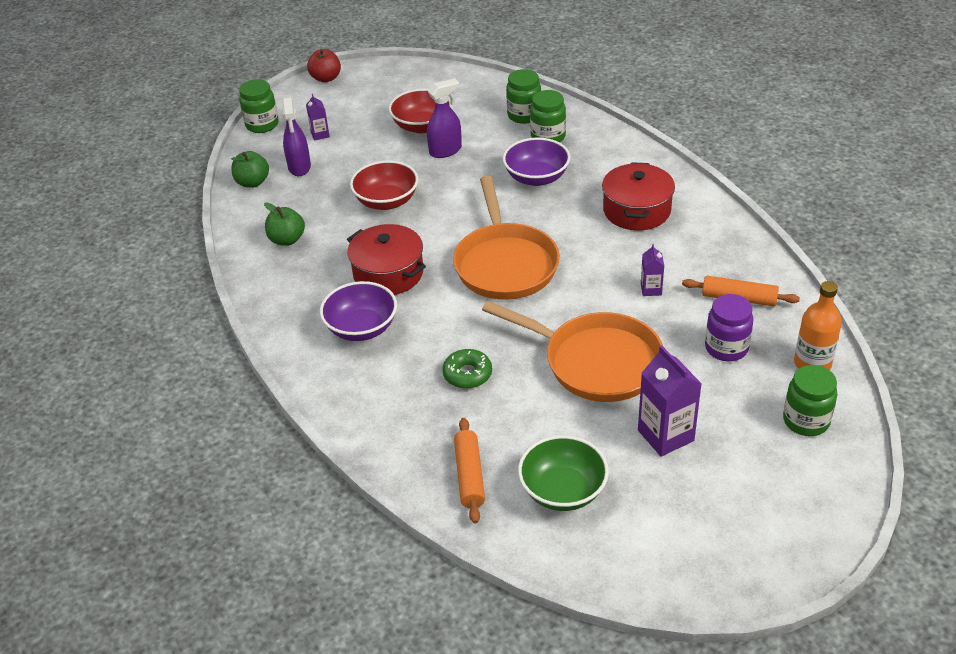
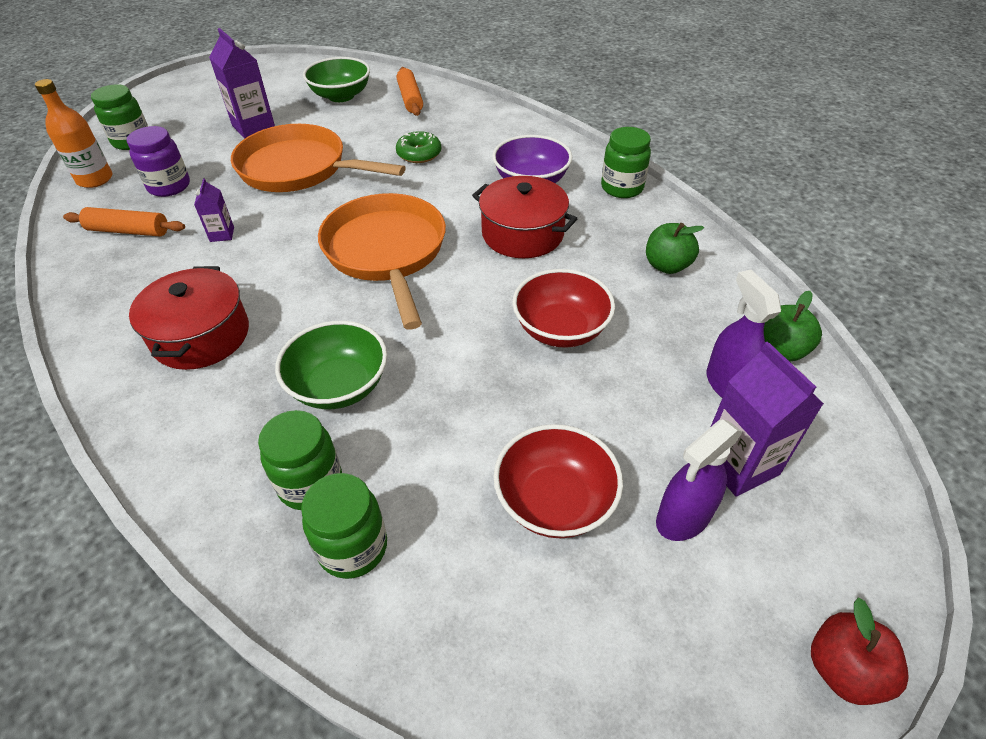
camera: 170 degrees right, 5 degrees up
(262, 125) = (867, 485): green jar -> green jar (622, 188)
(320, 134) = (739, 464): purple carton -> purple carton, size x1.88
(445, 150) = (495, 436): purple spray bottle -> purple spray bottle (683, 518)
(536, 177) = (339, 386): purple bowl -> green bowl

